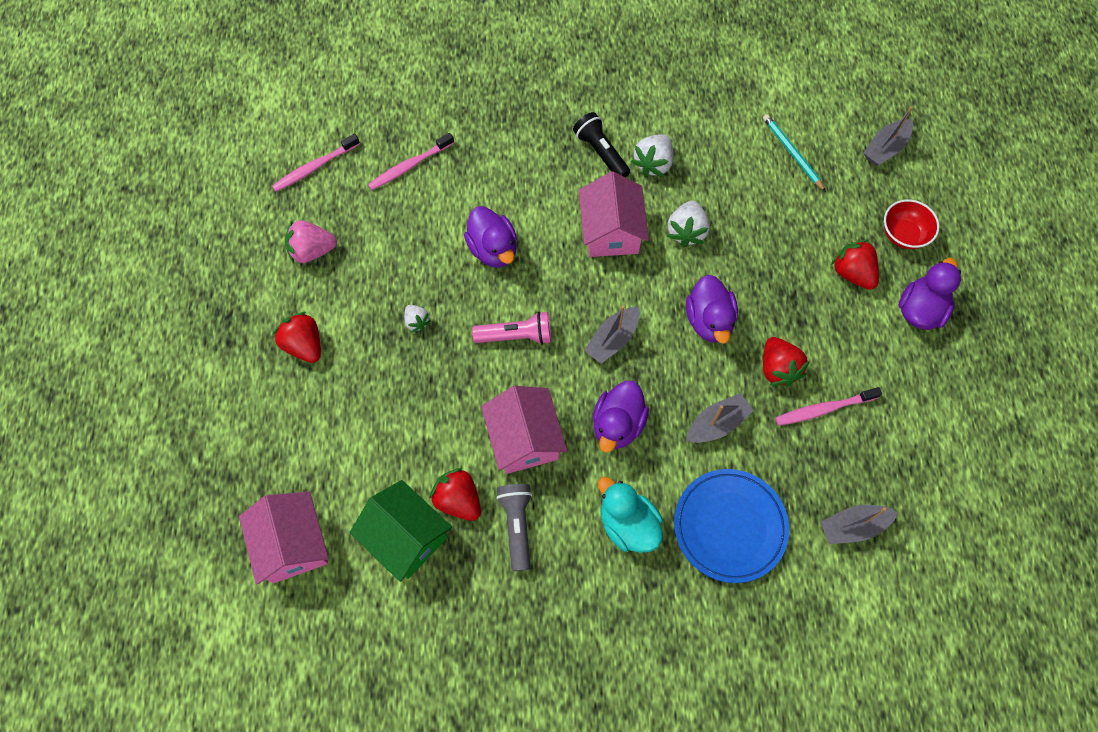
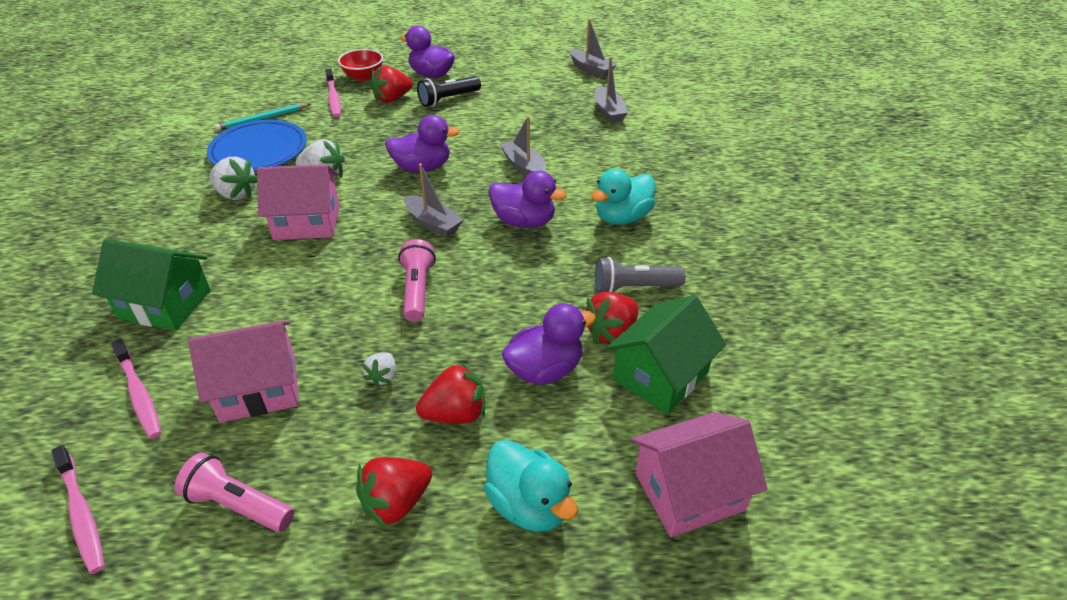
camera: 90 degrees left, 25 degrees down
(293, 431) = (529, 505): none -> turquoise duck
(312, 251) = (238, 505): pink strawberry -> pink flashlight
(417, 322) = (383, 377): white strawberry -> white strawberry turned 135 degrees clockwise
(493, 249) = (299, 310): purple duck -> purple duck (545, 370)
(502, 153) = (165, 304): none -> green house
(524, 439) = (539, 283): pink house -> pink house (258, 389)
(601, 152) = (204, 228): black flashlight -> black flashlight (448, 99)
(729, 526) = (616, 164): blue plate -> blue plate (259, 151)
(778, 368) = (474, 136): red strawberry -> red strawberry (455, 414)
(824, 409) = (512, 118): pink toothbrush -> pink toothbrush (333, 98)
(885, 148) = (279, 78): grey boat -> grey boat (591, 69)

